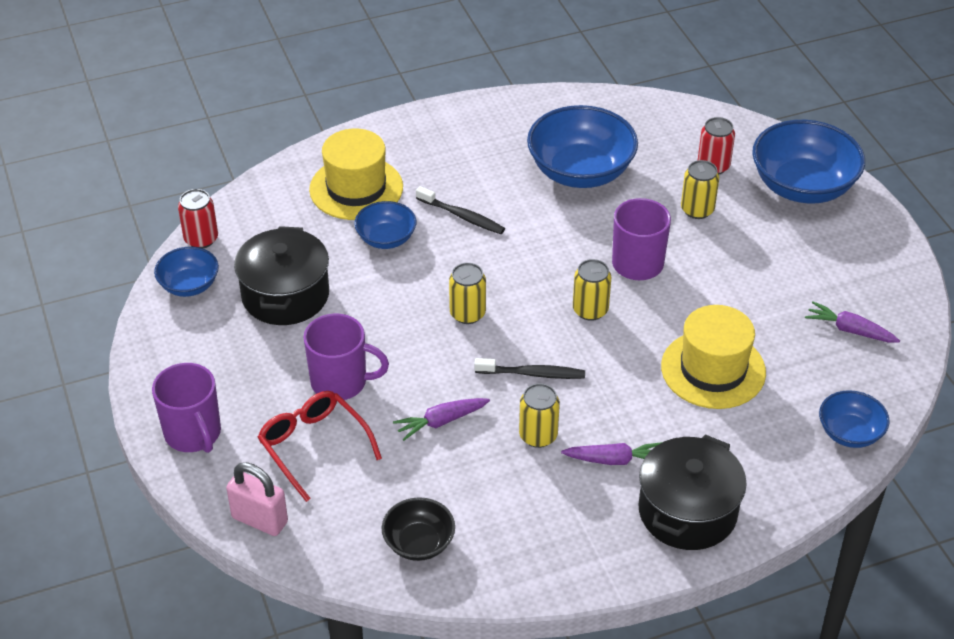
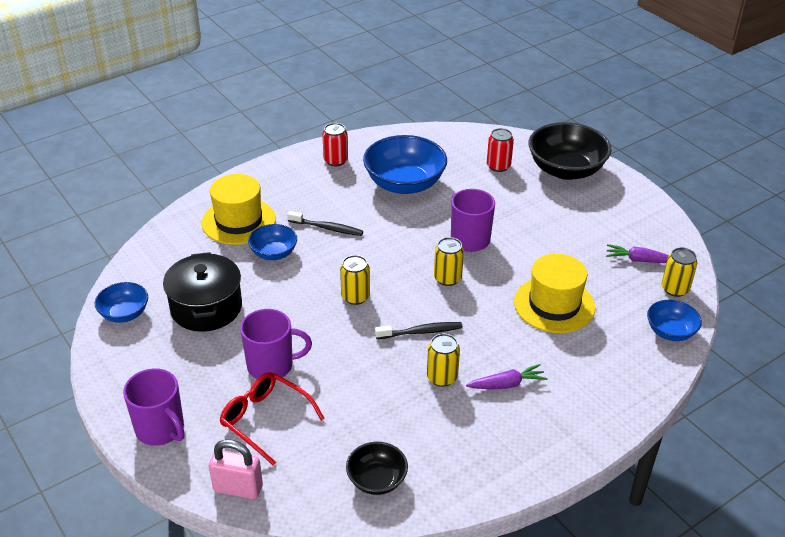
camera: 15 degrees left, 5 degrees down
(201, 239) = (125, 277): red can -> red can (335, 160)
(441, 421) = (362, 381): purple carrot -> none
(687, 511) = (577, 412): black pot -> none
(697, 210) = (498, 196): yellow can -> yellow can (675, 289)
(802, 186) = (566, 170): blue bowl -> black bowl

